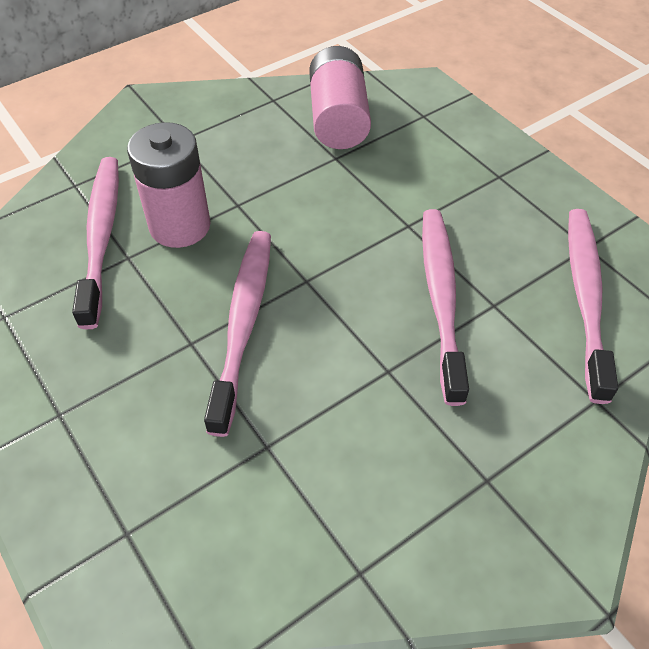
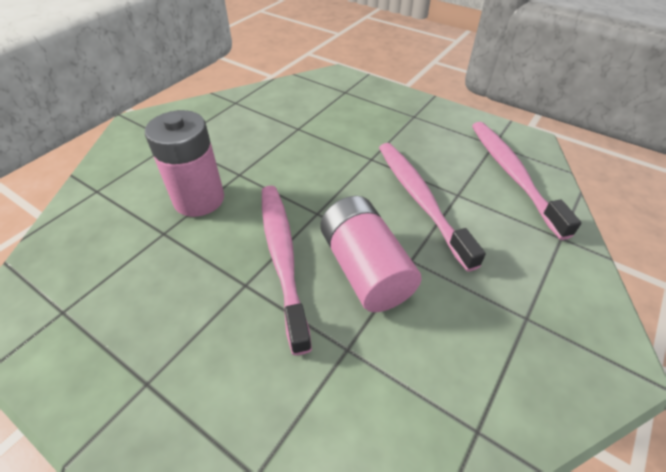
camera: 20 degrees left, 5 degrees down
(101, 236) = (134, 223): pink toothbrush -> none
(338, 119) = (288, 104): pink battery -> pink battery (365, 269)

